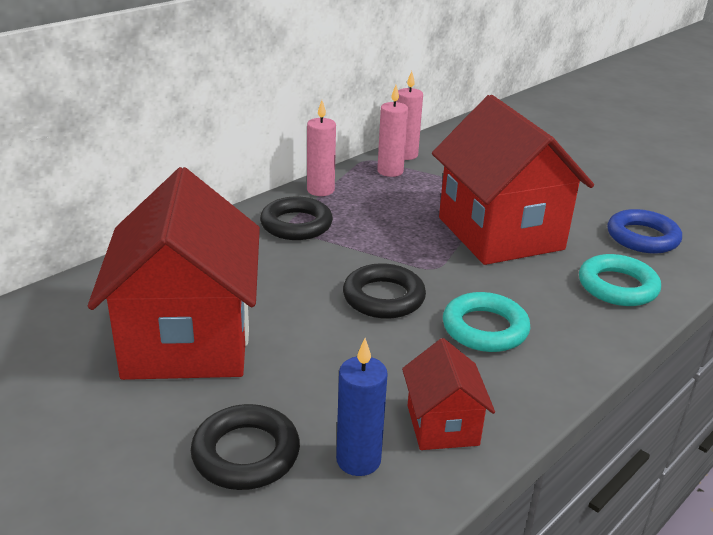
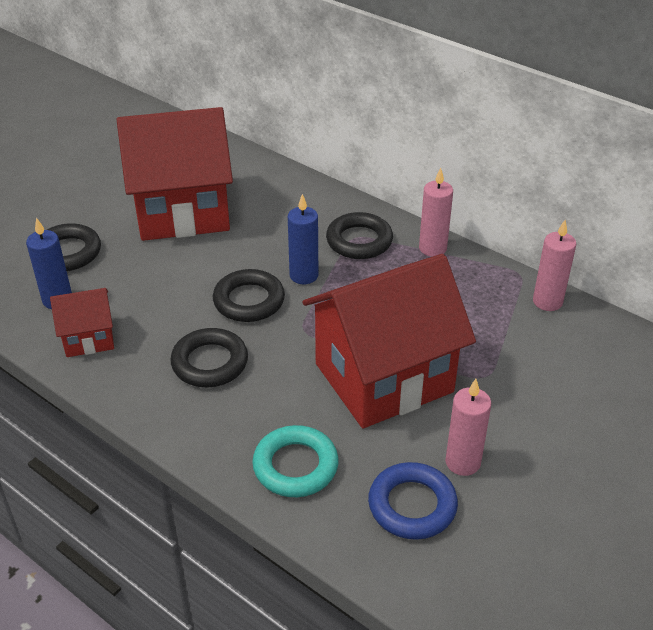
camera: 85 degrees right, 10 degrees up
(346, 260) = (304, 275): none -> blue candle
(390, 171) = (498, 292): pink candle -> pink candle (462, 462)
(485, 328) = (210, 363): turquoise ring -> black ring

